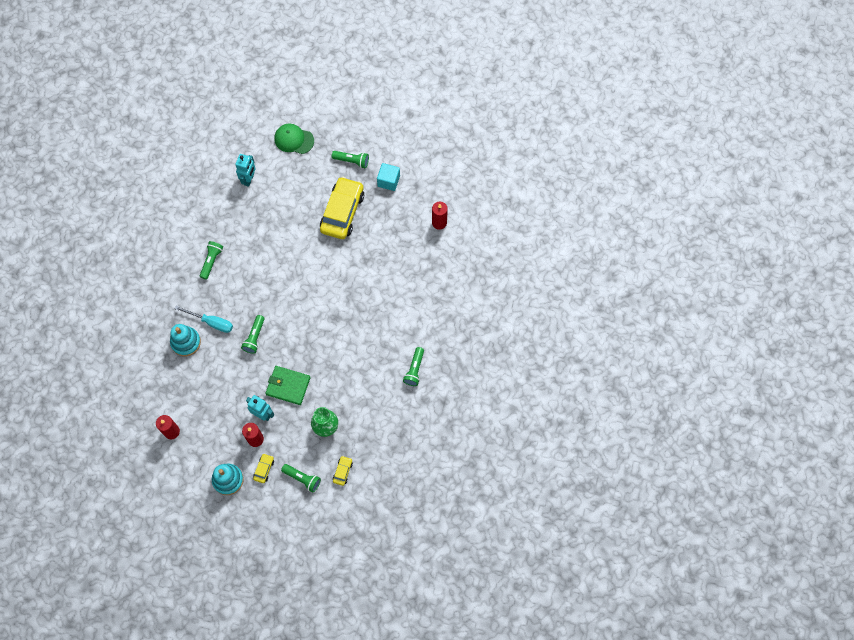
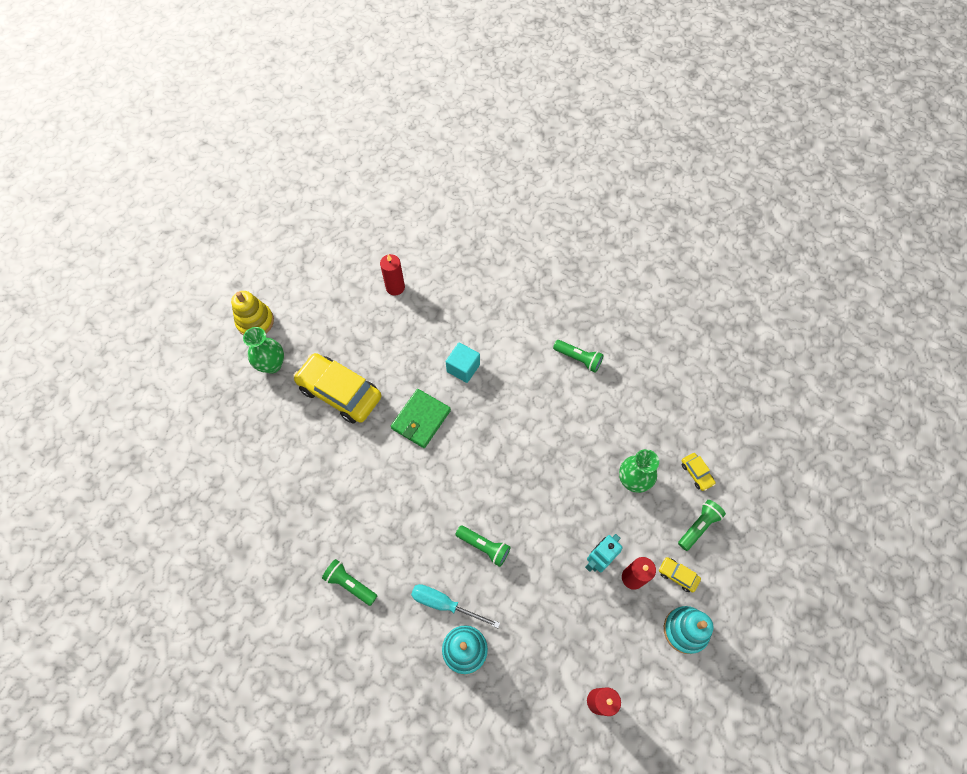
camera: 75 degrees left, 5 degrees down
(211, 322) = (445, 604): turquoise screwdriver -> turquoise screwdriver turned 105 degrees counterclockwise
(249, 179) = (243, 503): turquoise robot -> none
(288, 386) = (565, 516): green wallet -> green wallet (421, 419)
(294, 139) = (209, 429): green cap -> none
(342, 471) = (696, 473): yellow car -> yellow car turned 150 degrees counterclockwise
(352, 161) = (272, 365): green flashlight -> green vase
(383, 138) = (255, 322): none -> yellow stacking toy
(388, 181) = (318, 329): turquoise cube -> turquoise cube (463, 368)

